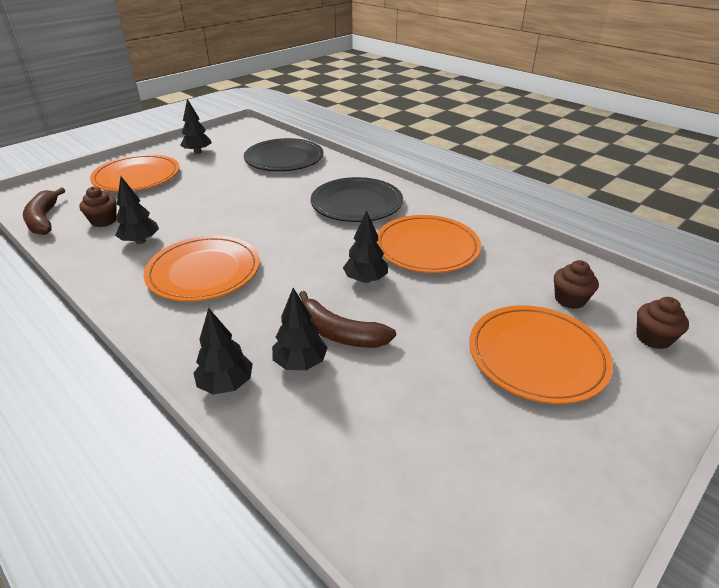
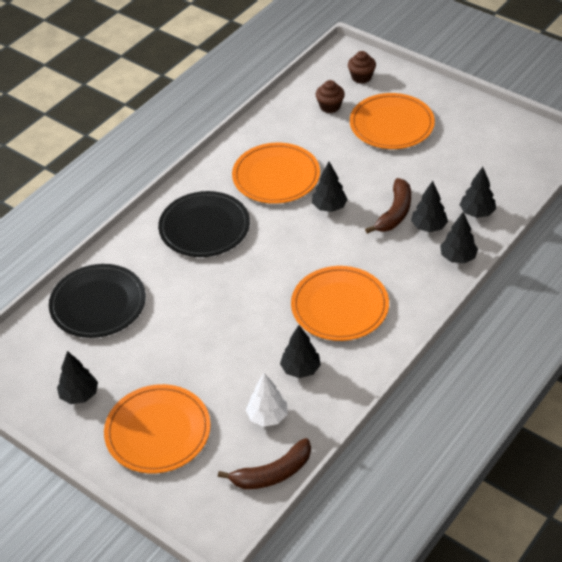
camera: 95 degrees left, 10 degrees up
(103, 221) = (267, 417): brown cupcake -> white tree
(312, 426) = (477, 213): none -> black tree

